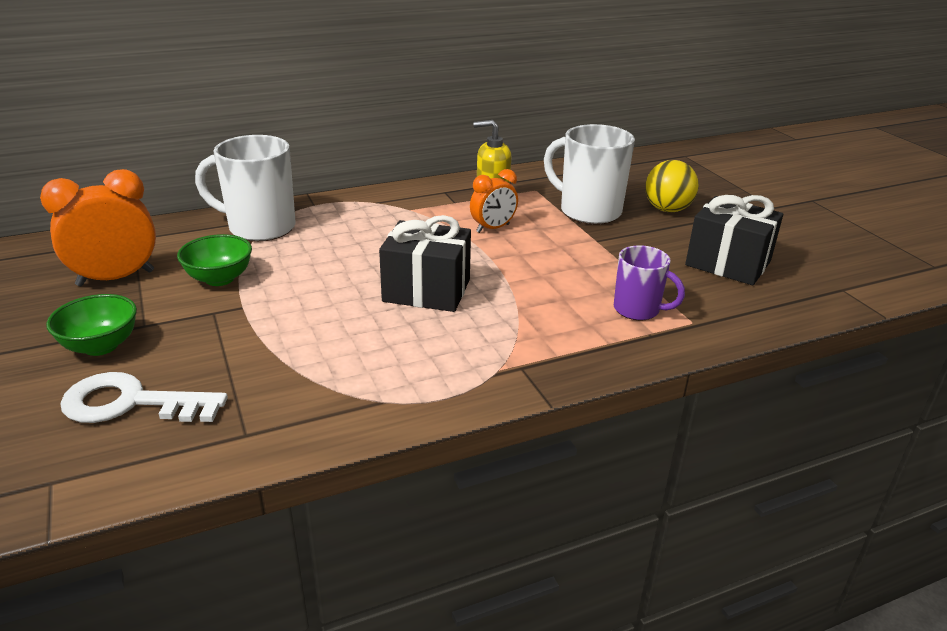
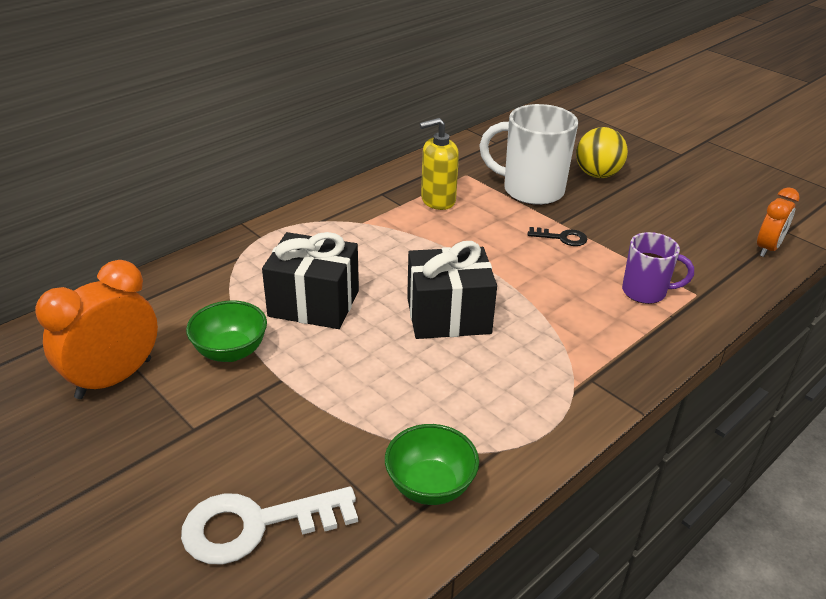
camera: 20 degrees left, 5 degrees up
(101, 346) = (167, 467): green bowl -> green bowl (430, 486)
(259, 228) = (224, 278): white mug -> none
(493, 228) = (458, 229): orange clock -> orange clock (767, 248)
(588, 252) = (562, 238): none -> black key
(728, 263) = (684, 224): black gift -> black gift (314, 303)

